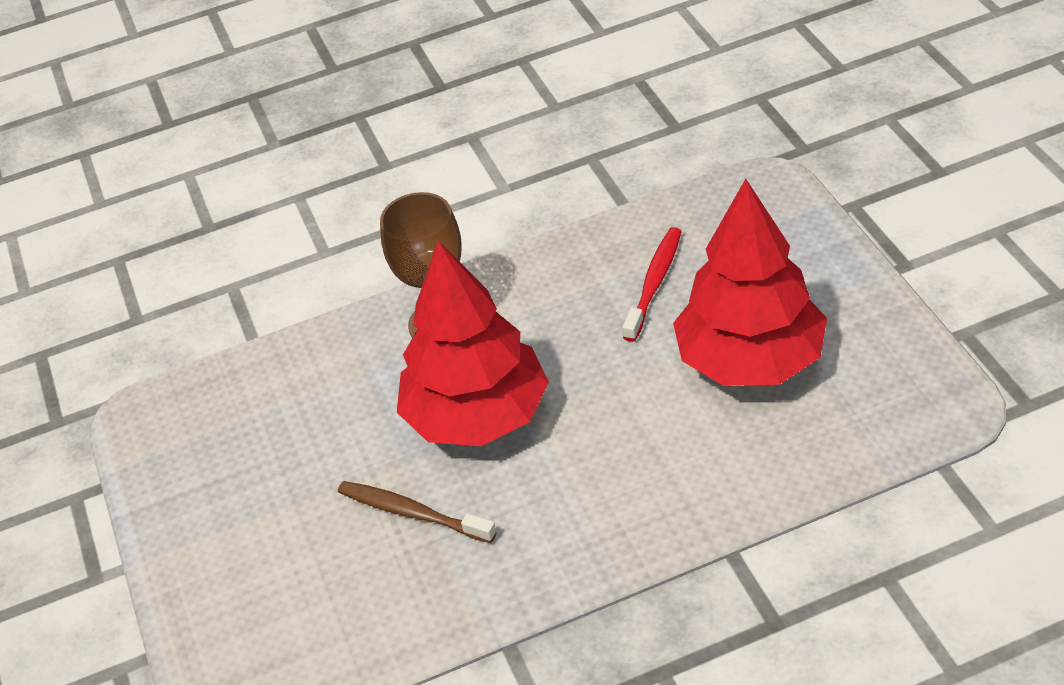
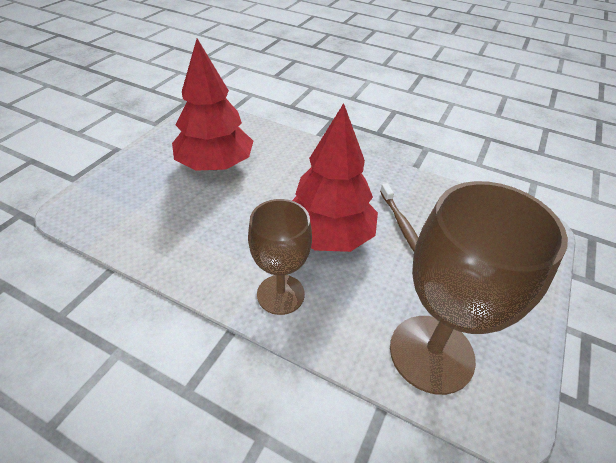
camera: 140 degrees left, 0 degrees up
(245, 407) = (431, 353): none -> brown goblet
(654, 283) = (182, 217): red toothbrush -> none

